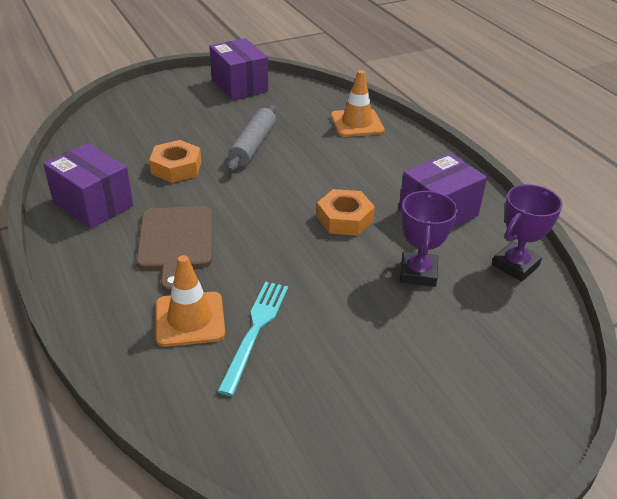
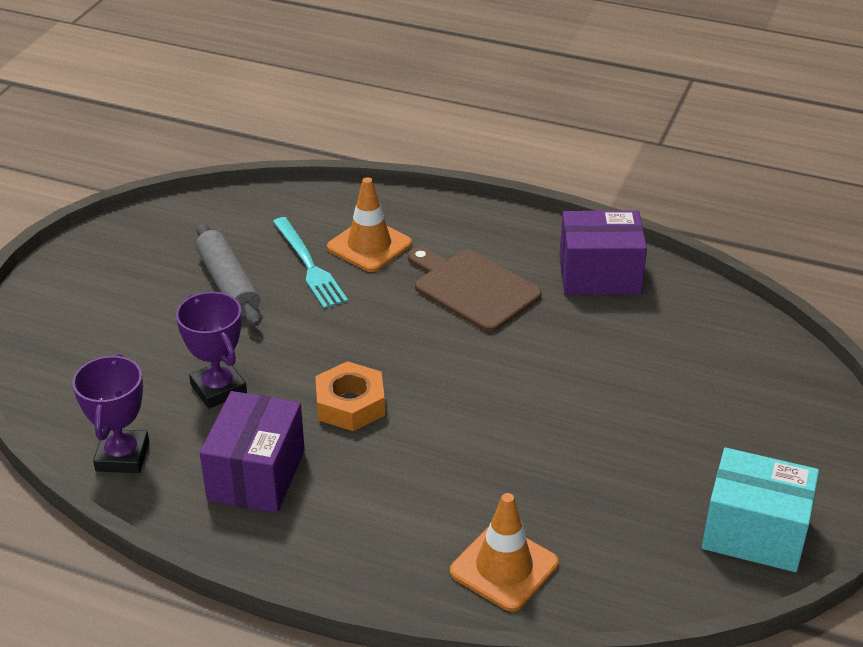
camera: 140 degrees right, 0 degrees up
(176, 167) = (599, 355): orange nut -> none
(239, 85) = (754, 533): purple box -> turquoise box
(253, 145) = (572, 437): grey rolling pin -> grey rolling pin (228, 284)

